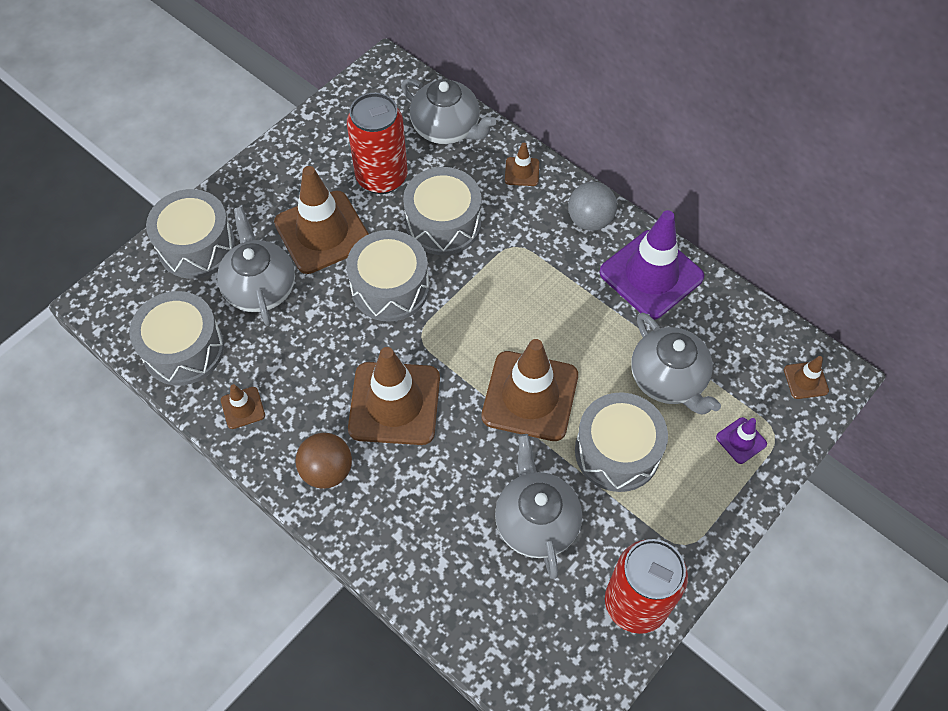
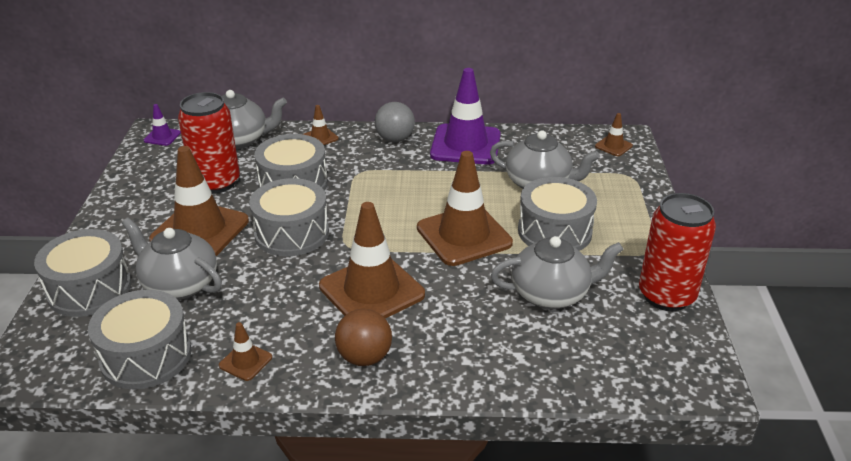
camera: 40 degrees left, 25 degrees down
(536, 521) = (551, 294): grey teapot -> grey teapot turned 135 degrees clockwise
(741, 440) = (616, 188): purple traffic cone -> purple traffic cone (162, 137)

